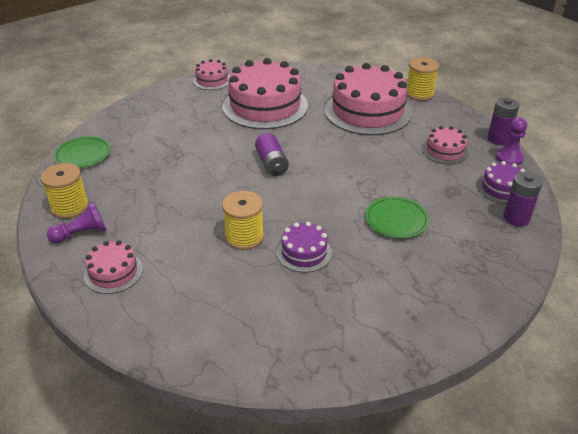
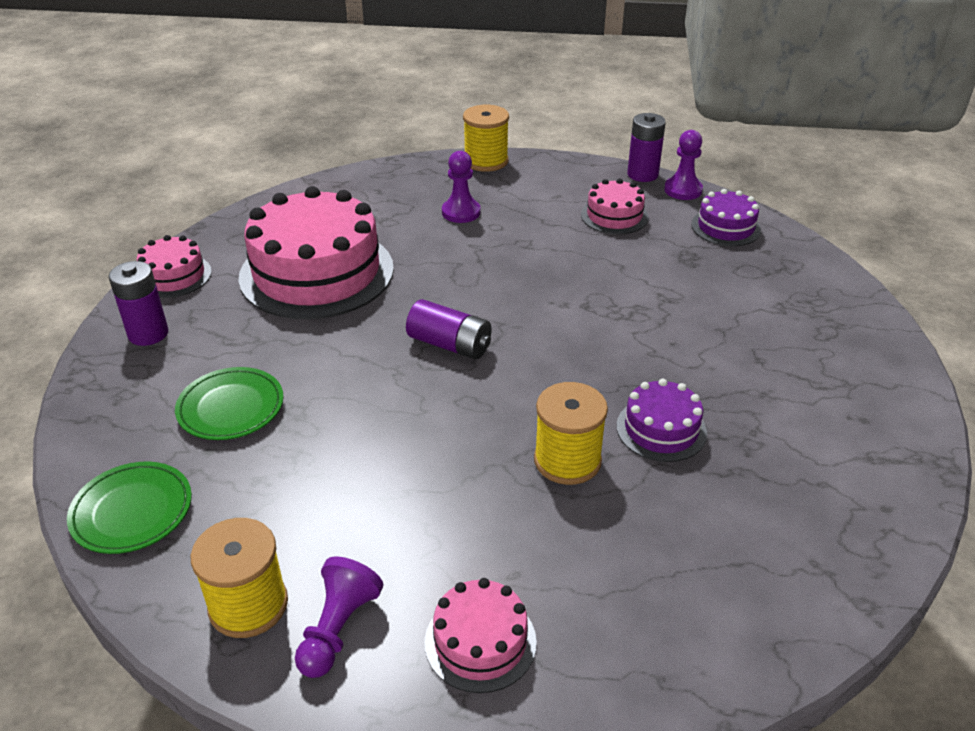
camera: 45 degrees left, 0 degrees up
(367, 111) = (461, 212): pink cake -> purple pawn
(396, 220) = (689, 325): green plate -> green plate (231, 408)
(516, 218) = (783, 252): purple battery -> purple battery (148, 334)

